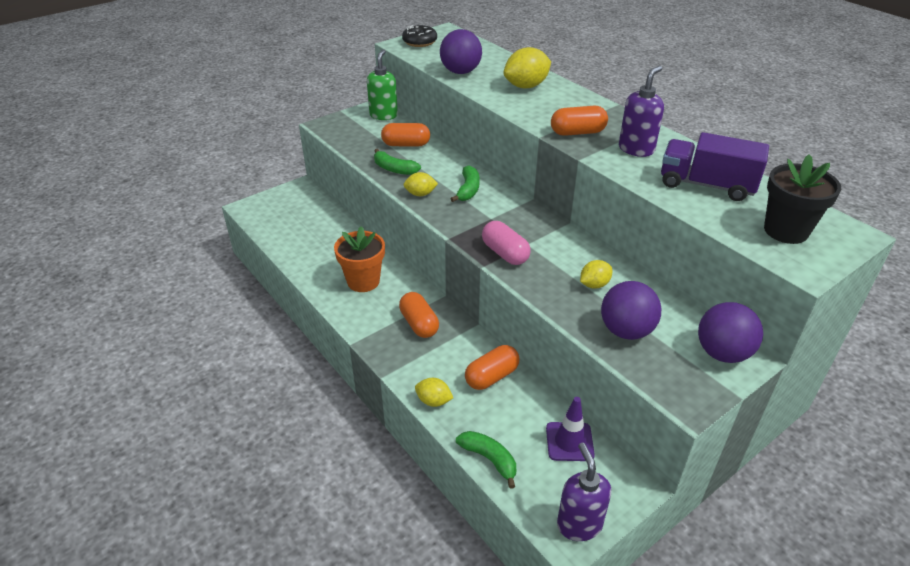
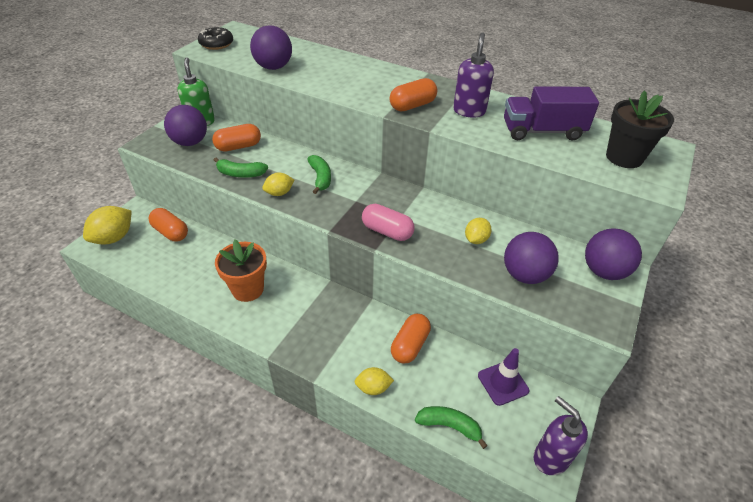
camera: 25 degrees left, 5 degrees up
(364, 132) = (190, 142): none -> purple ball
(419, 324) = (321, 315): orange capsule -> orange capsule (171, 232)
(526, 86) = (341, 70): yellow lemon -> yellow lemon (114, 238)

